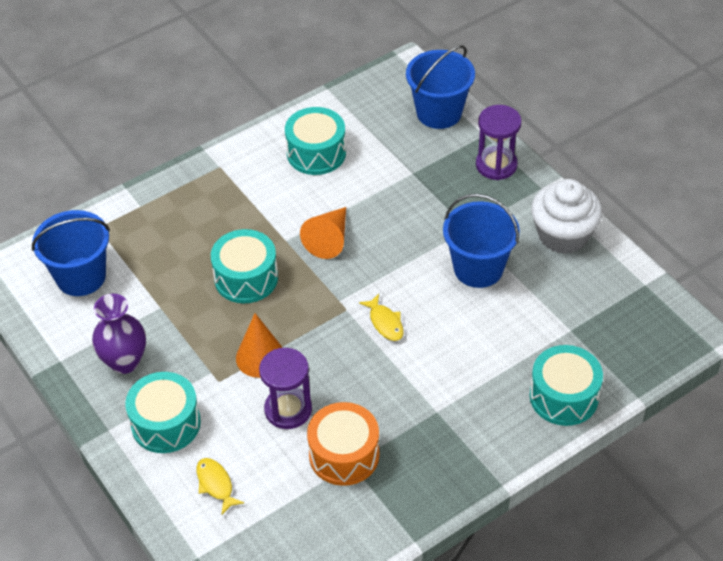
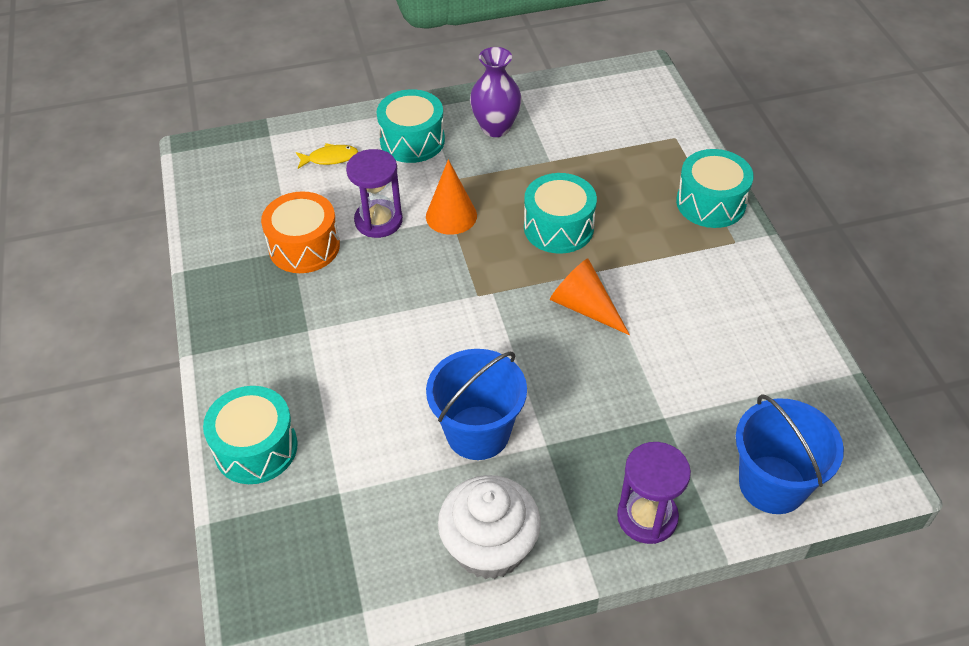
camera: 110 degrees right, 0 degrees up
(81, 276) = (613, 117): blue bucket -> none
(316, 153) = (731, 331): turquoise drum -> turquoise drum (711, 203)
(385, 323) = (442, 322): yellow fish -> none

